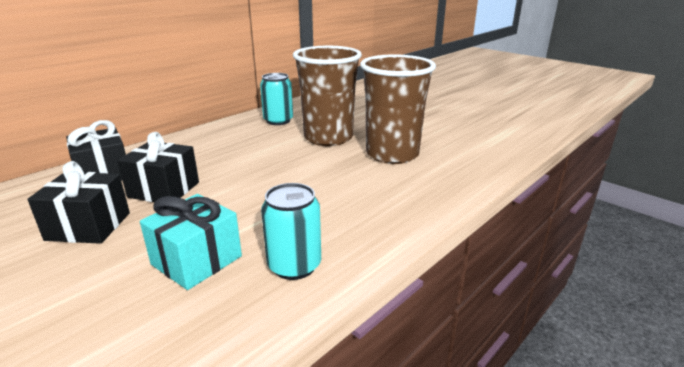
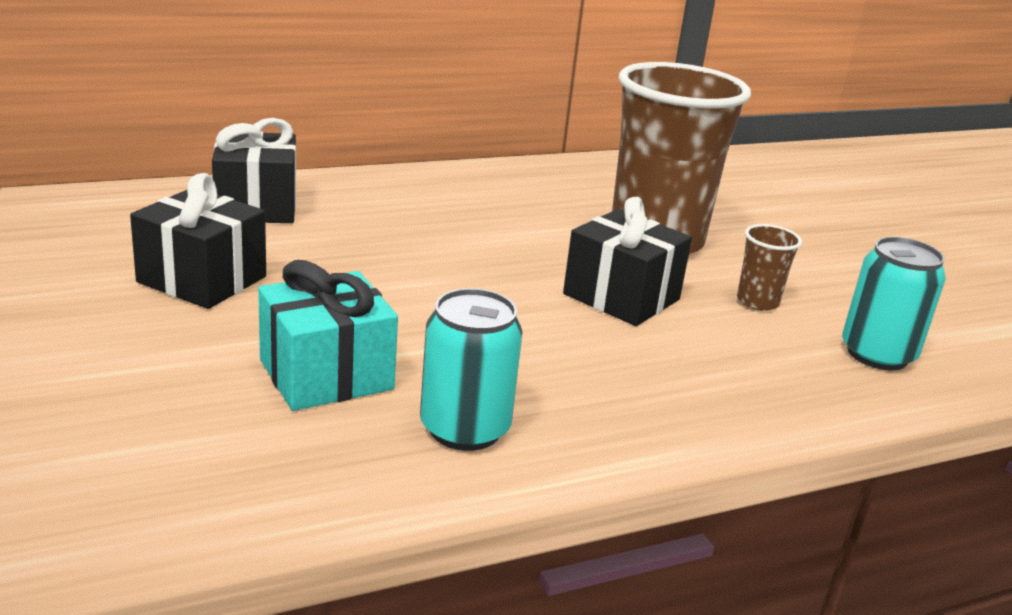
camera: 20 degrees right, 0 degrees up
(164, 190) = (332, 255): black gift -> black gift (621, 297)
(278, 121) = (583, 186): turquoise can -> turquoise can (877, 354)
(392, 154) = (757, 302): brown cup -> brown cup, size x0.40

